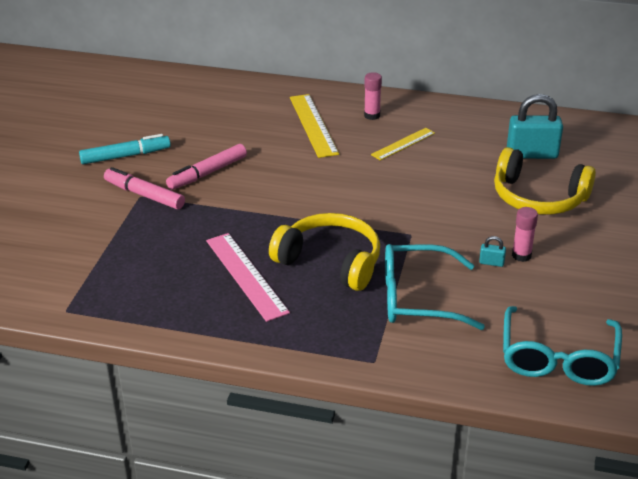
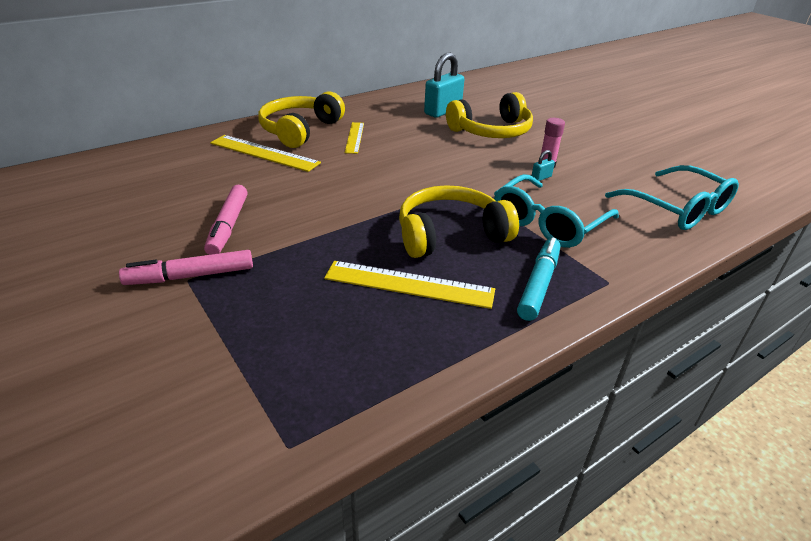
camera: 50 degrees left, 0 degrees up
(125, 156) = (109, 254): turquoise marker -> turquoise marker (539, 284)
(246, 276) = (409, 284): pink ruler -> yellow ruler
(372, 115) = (300, 130): pink glue stick -> yellow headphones

